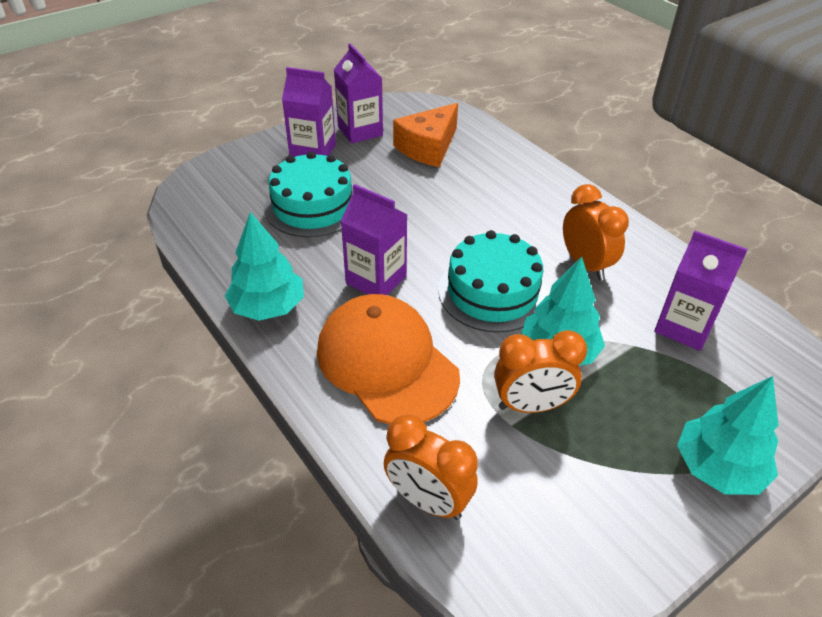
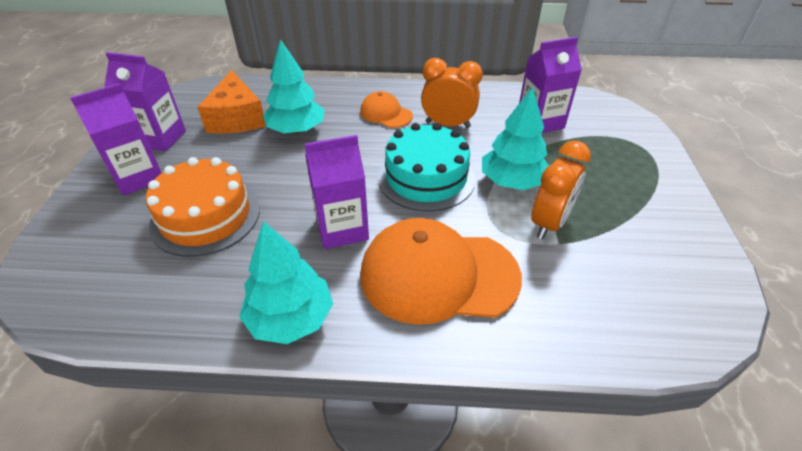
camera: 50 degrees left, 0 degrees up
(312, 206) = (206, 216): turquoise cake -> orange cake
(428, 500) = (598, 332): orange clock -> none
(546, 218) = (386, 114): none -> orange cap
(718, 468) = (659, 177): turquoise tree -> turquoise tree (296, 130)

